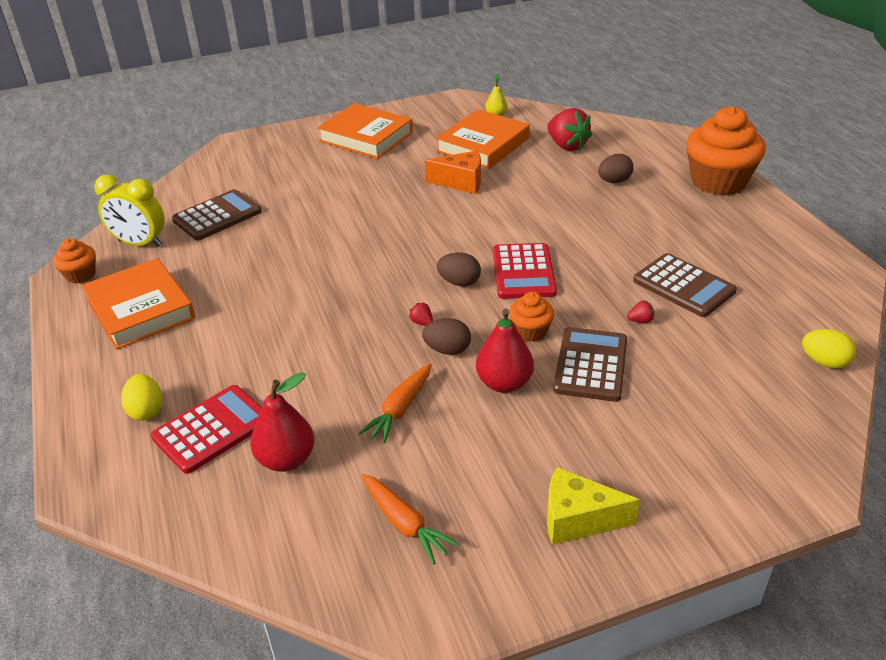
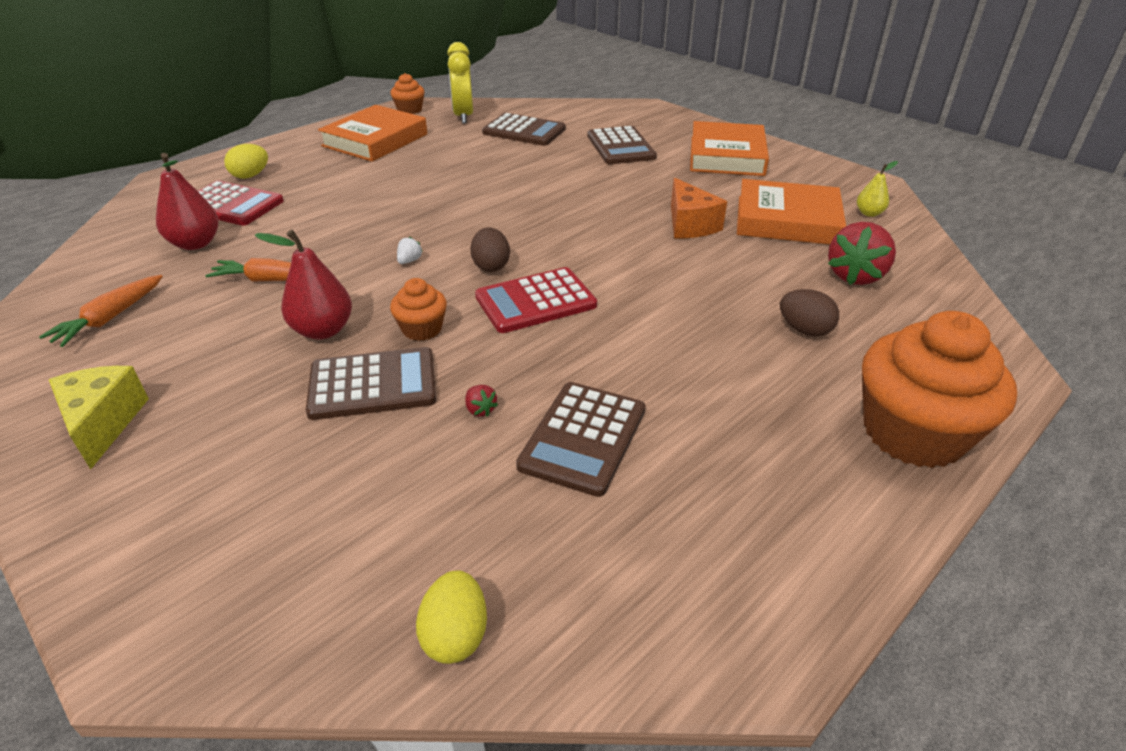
camera: 65 degrees right, 0 degrees up
(303, 176) = (620, 147): none -> brown calculator
(422, 322) = (409, 261): red strawberry -> white strawberry
(447, 350) = (369, 285): brown egg -> none

